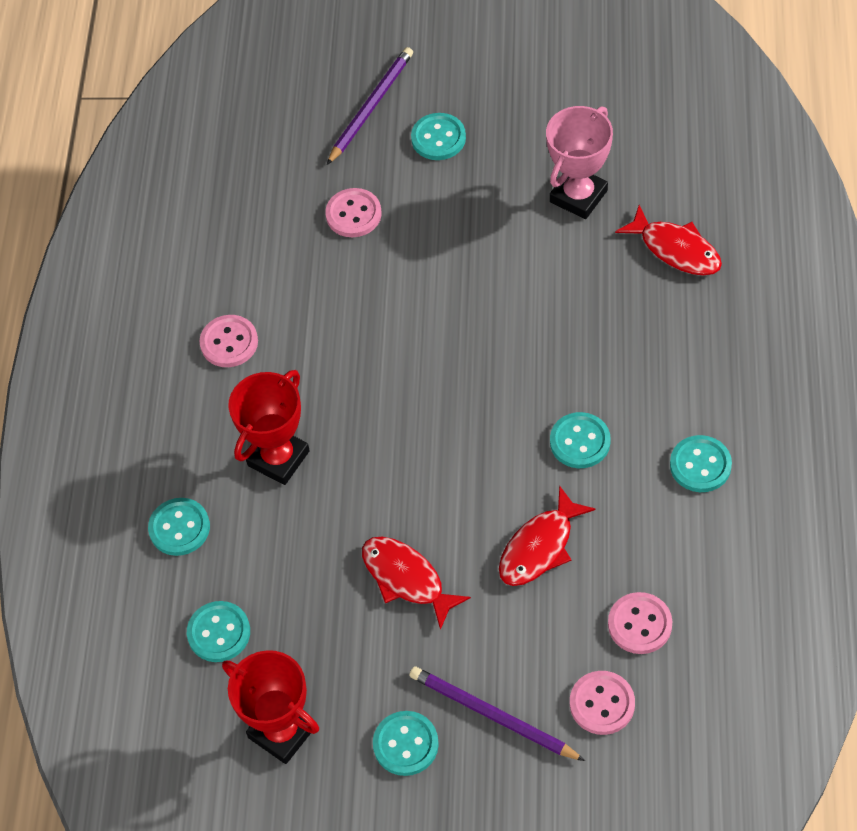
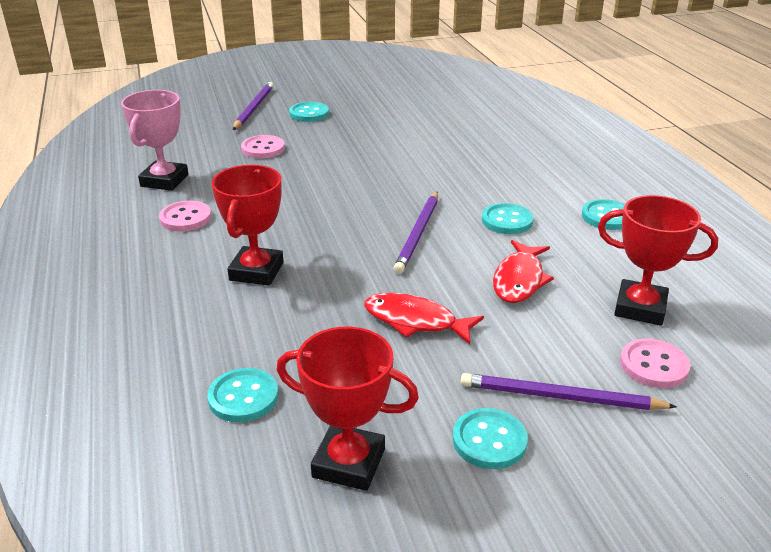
camera: 25 degrees left, 25 degrees down
(179, 528) = (174, 331): turquoise button -> none
(469, 439) = (418, 234): none -> purple pencil
(578, 196) = (422, 122): pink trophy -> pink trophy (164, 180)
(640, 624) = (640, 308): pink button -> red trophy
(675, 249) = (504, 132): red fish -> none

